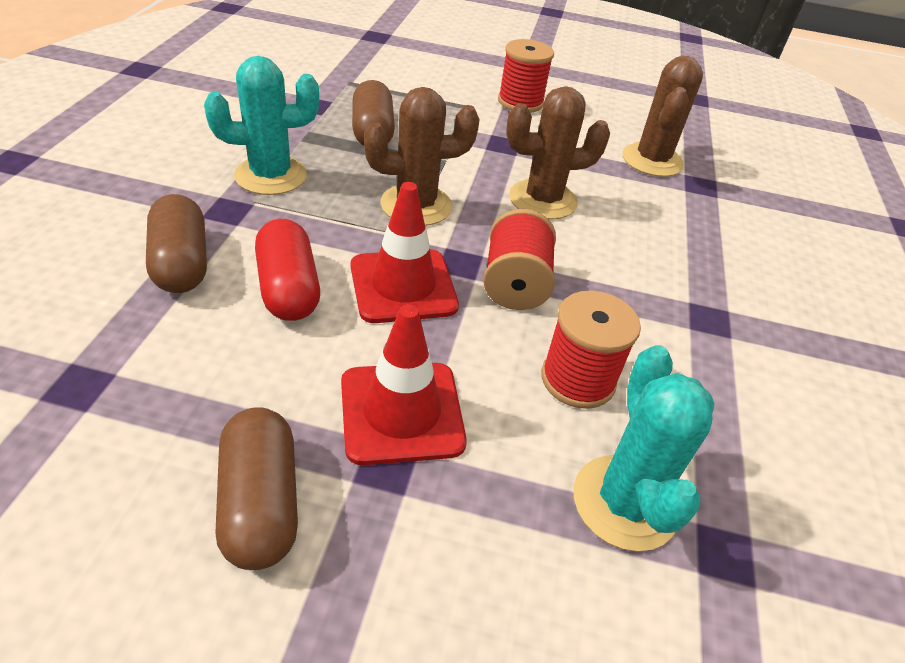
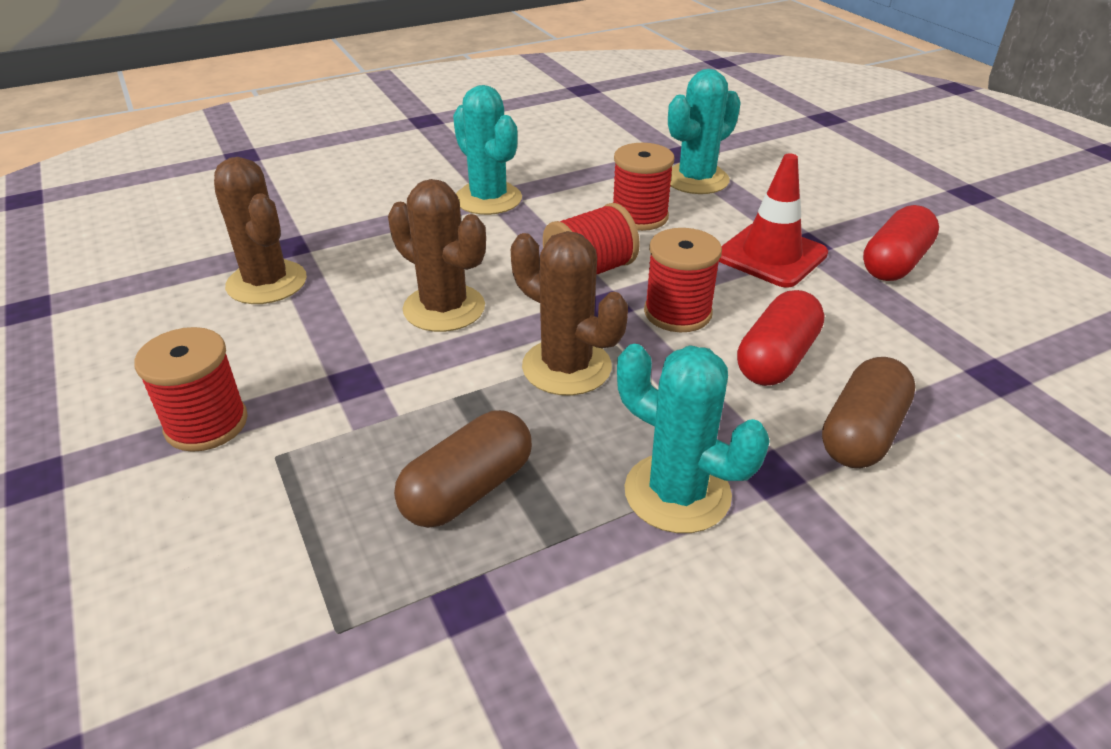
camera: 125 degrees left, 5 degrees down
(260, 503) = (895, 263): brown capsule -> red capsule
(403, 286) = (677, 313): red traffic cone -> red spool
(652, 160) = (267, 283): brown cactus -> brown cactus turned 75 degrees clockwise
(708, 308) = (488, 199): none -> turquoise cactus

